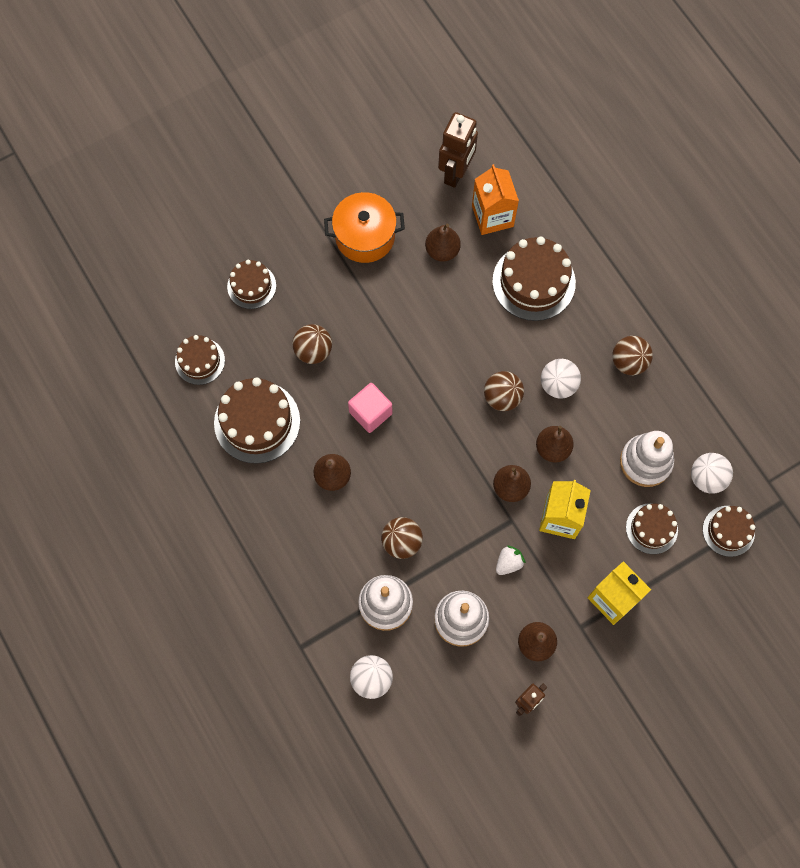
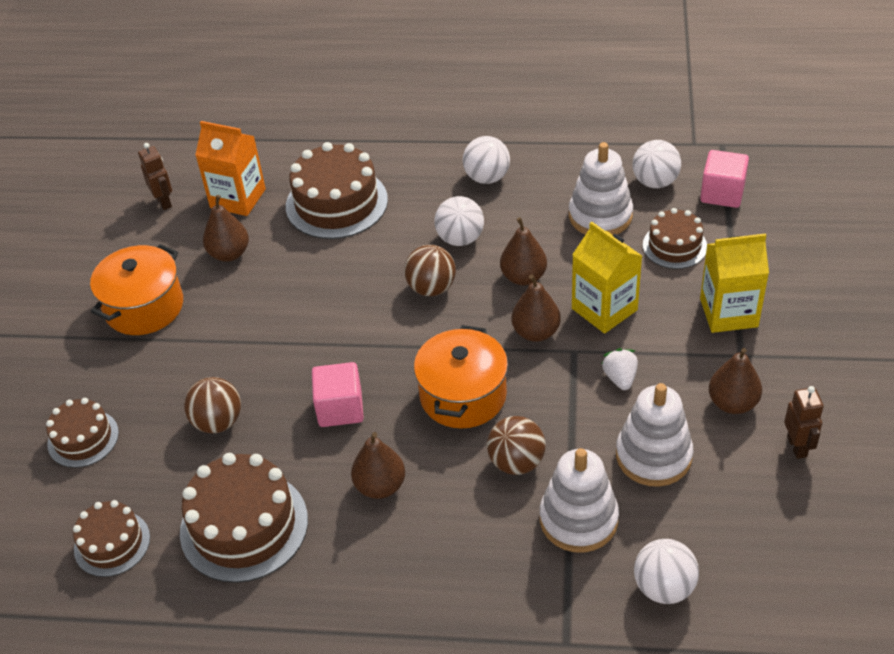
camera: 50 degrees left, 25 degrees down
(429, 477) = (463, 395): none -> orange pot
(456, 173) = (164, 202): brown robot -> brown robot, size x0.58
(629, 362) = (487, 178): brown ball -> white ball
(728, 531) = (722, 193): brown cake -> pink cube

